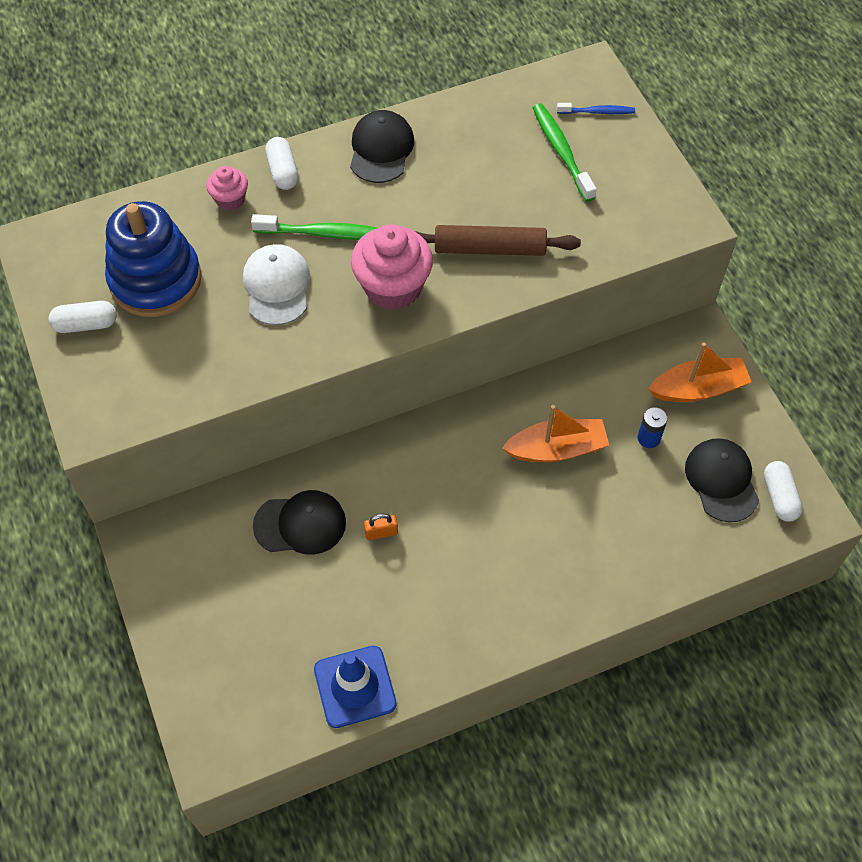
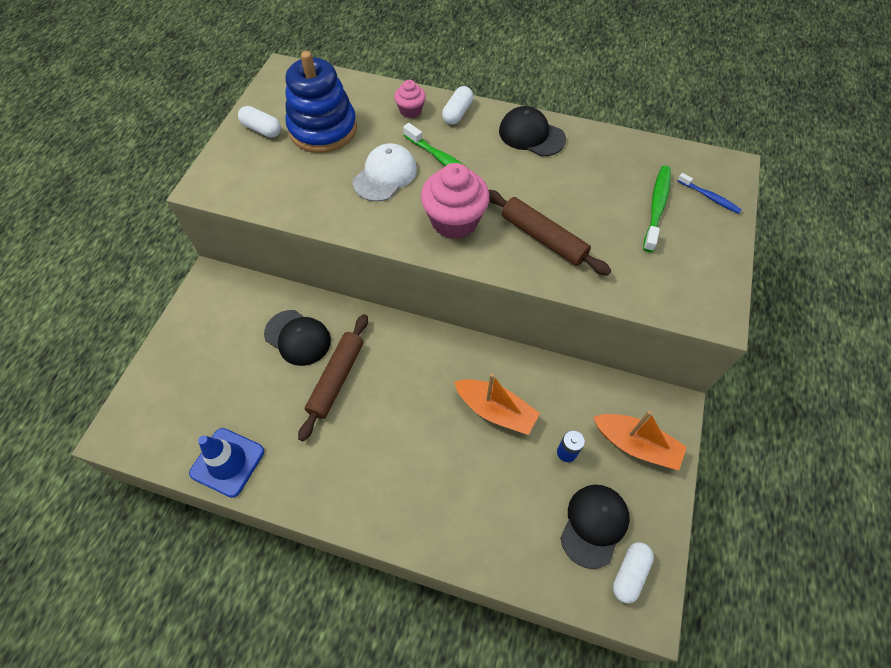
camera: 40 degrees right, 0 degrees up
(381, 149) = (531, 135): black cap -> black cap turned 105 degrees counterclockwise
(381, 532) = (336, 379): orange padlock -> brown rolling pin

